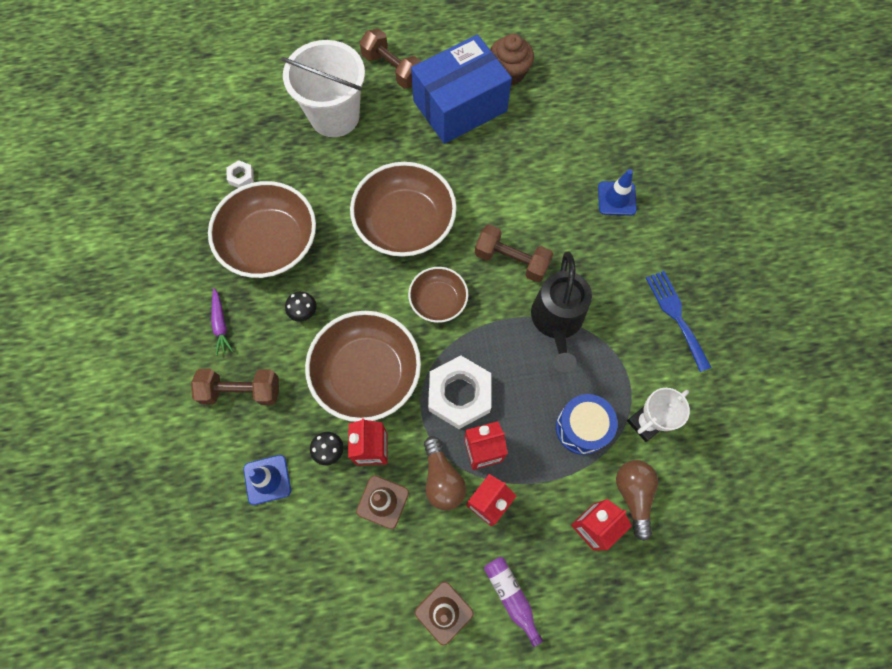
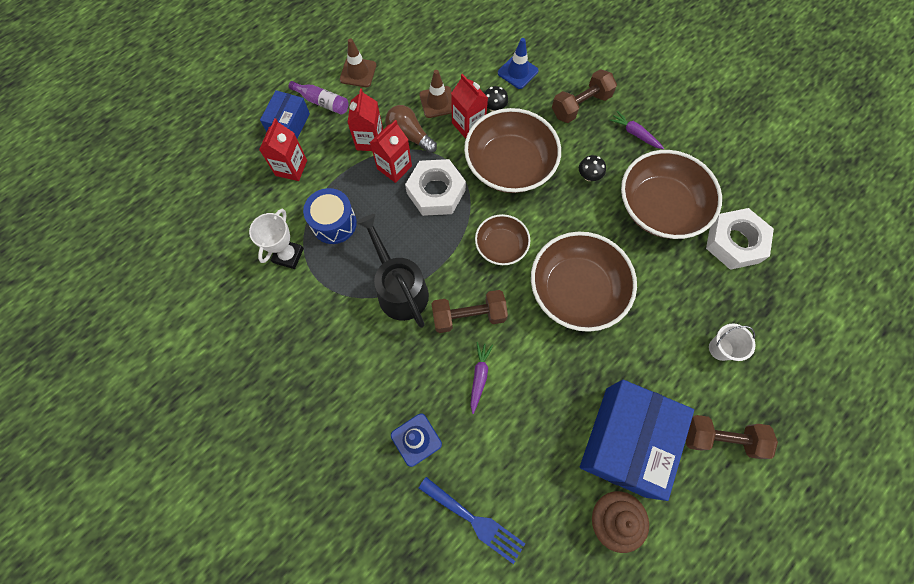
camera: 145 degrees right, 0 degrees up
(241, 177) = (734, 242): white nut -> white nut, size x2.22
(334, 116) = (720, 348): white bucket -> white bucket, size x0.45
(536, 210) = (479, 376): none -> purple carrot
(566, 591) = (289, 124): none -> blue box
(633, 495) = (273, 202): brown light bulb -> none
(676, 316) = (304, 357): blue fork -> blue fork (475, 521)

